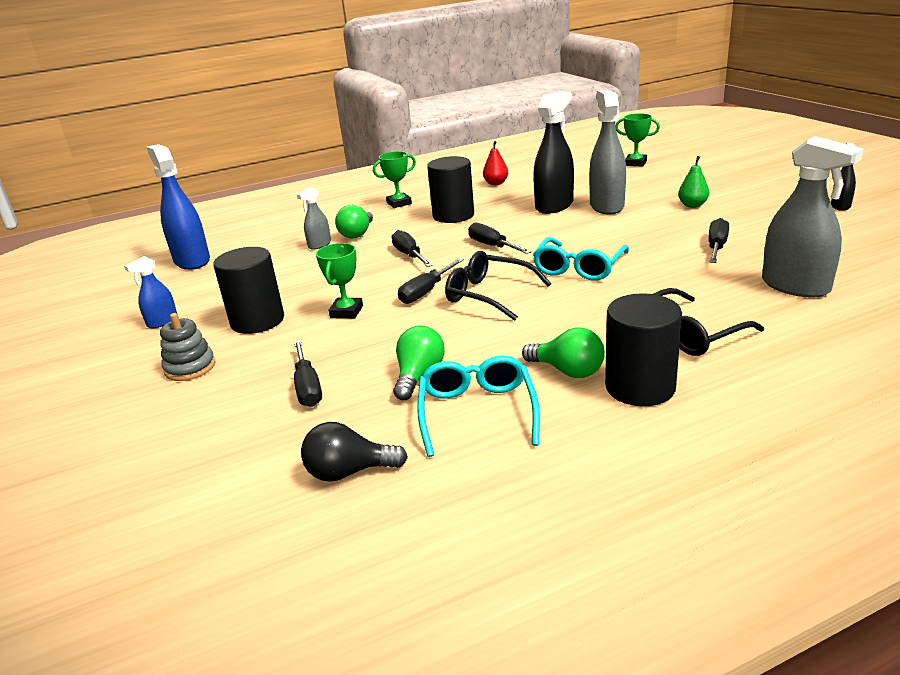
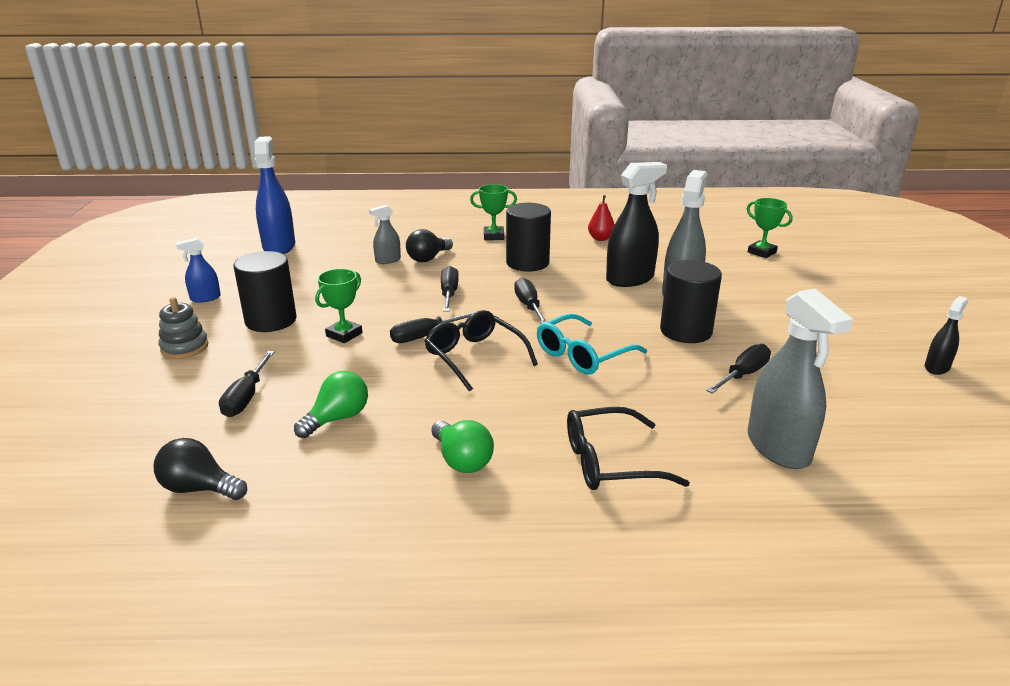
camera: 20 degrees right, 0 degrees up
(357, 234) = (428, 258): green light bulb -> black light bulb
(477, 412) = (346, 472): turquoise glasses -> none
(640, 387) = (507, 502): black cylinder -> black cylinder (686, 331)
(692, 205) = (769, 318): green pear -> none

